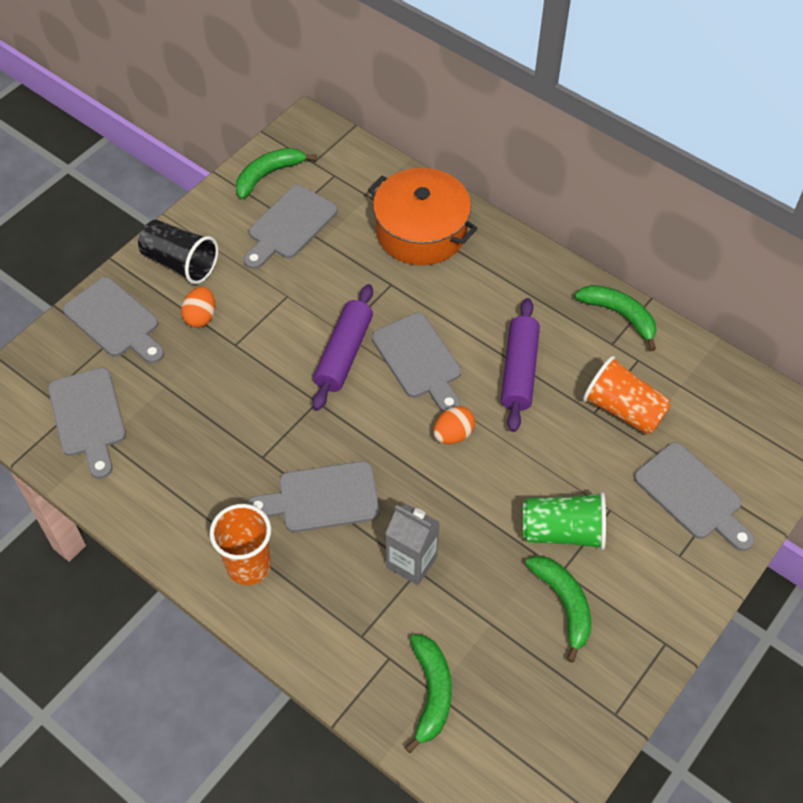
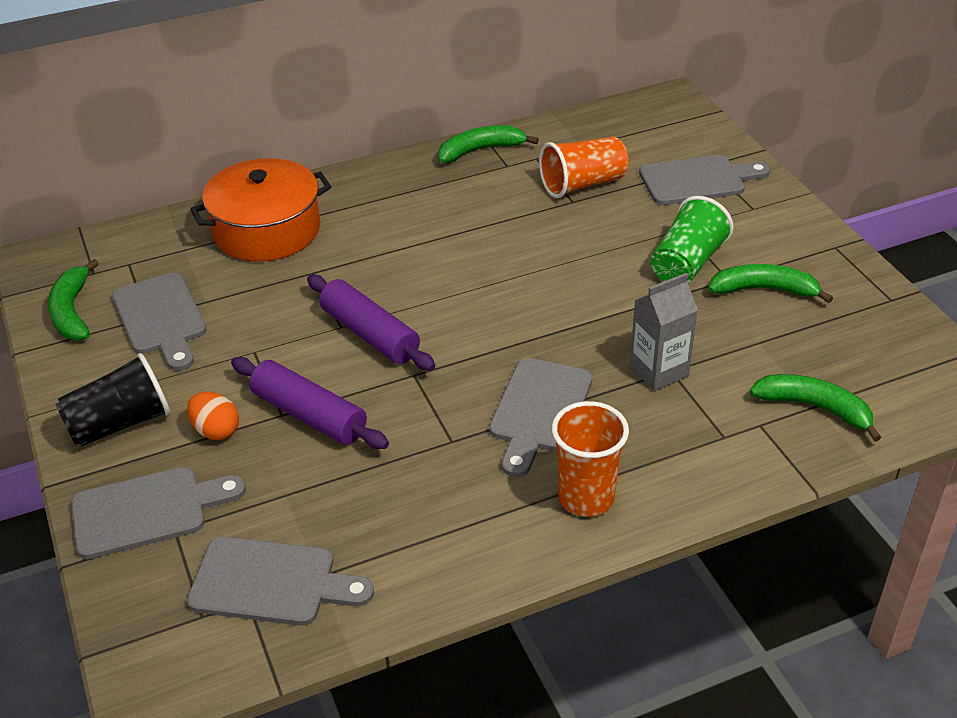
camera: 60 degrees left, 15 degrees down
(419, 360) = (424, 285): grey cutting board -> none
(453, 434) = (530, 293): orange egg -> none
(519, 371) = (491, 227): purple rolling pin -> purple rolling pin (309, 415)

